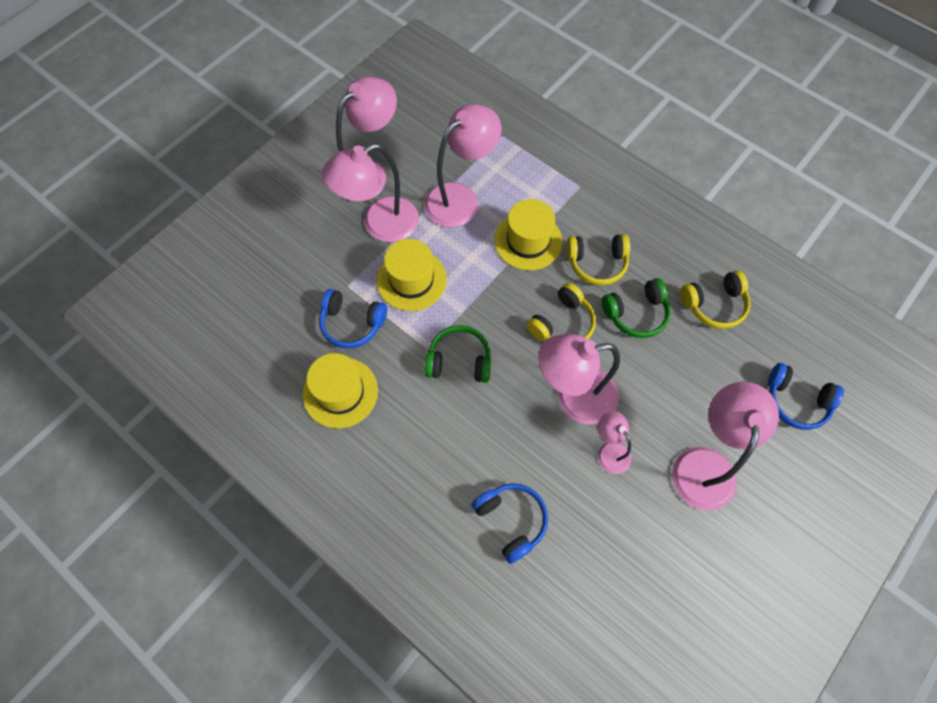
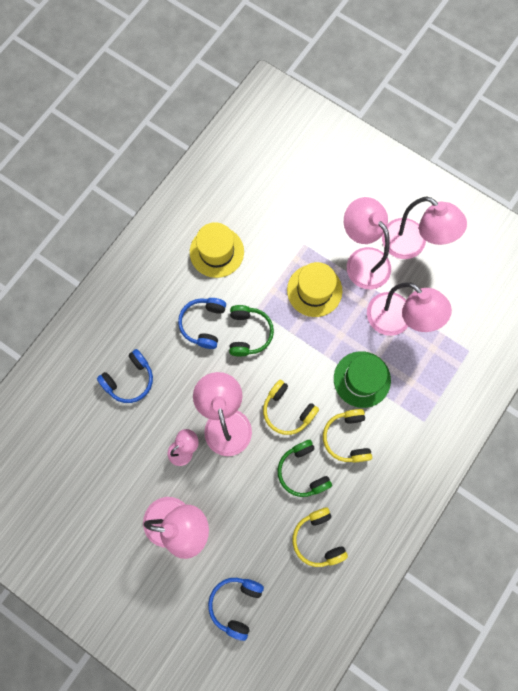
camera: 85 degrees right, 10 degrees up
(352, 323) = (272, 252): blue headphones -> blue headphones (203, 324)
(528, 241) = (362, 379): yellow hat -> green hat

